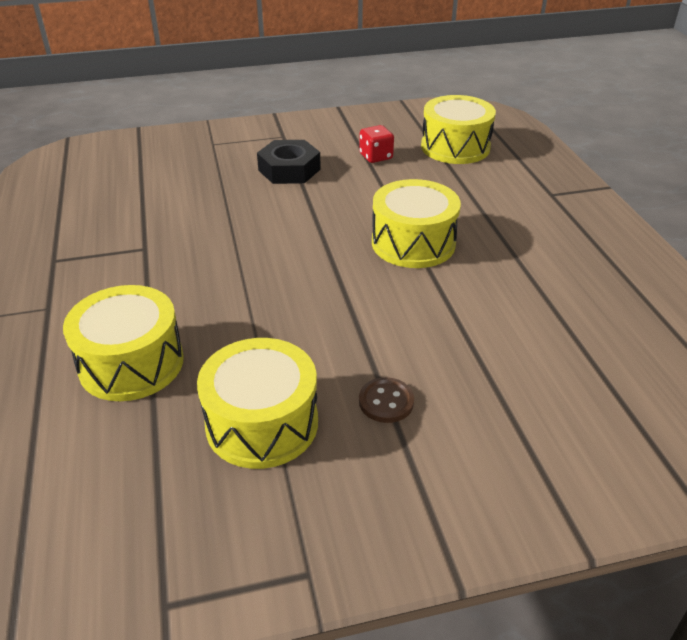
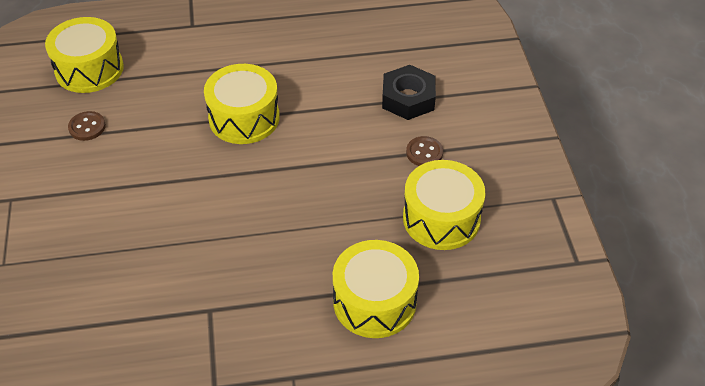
camera: 85 degrees left, 10 degrees up
(289, 170) = (90, 196): black nut -> black nut (408, 98)
(376, 156) = (87, 127): red dice -> brown button

